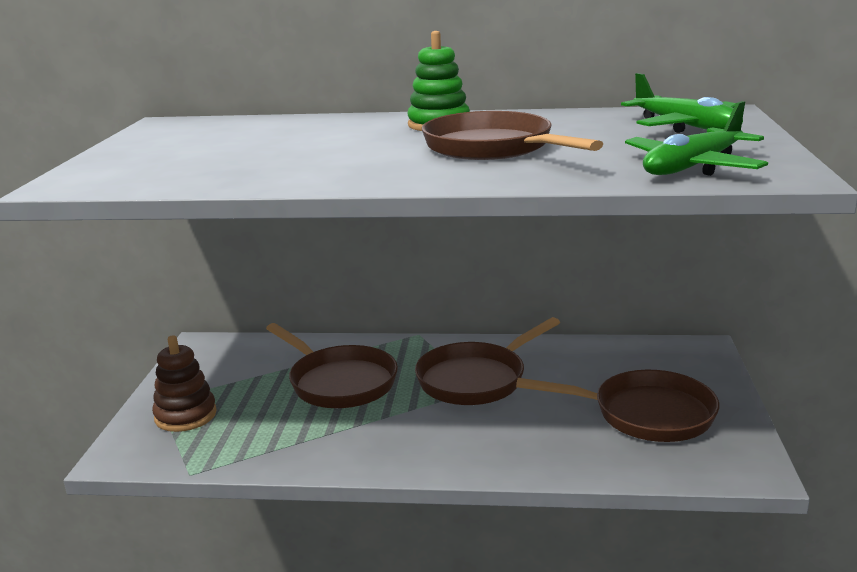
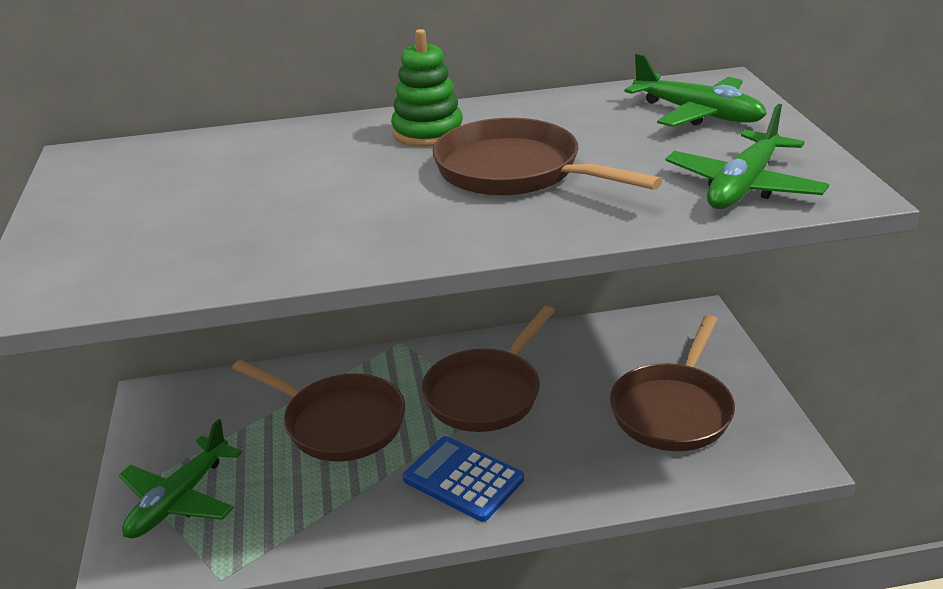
camera: 15 degrees left, 10 degrees up
(185, 415) = (179, 500): brown stacking toy -> green plane
(426, 437) = (463, 479): none -> blue calculator
(645, 414) = (673, 410): brown pan -> brown pan turned 120 degrees clockwise

